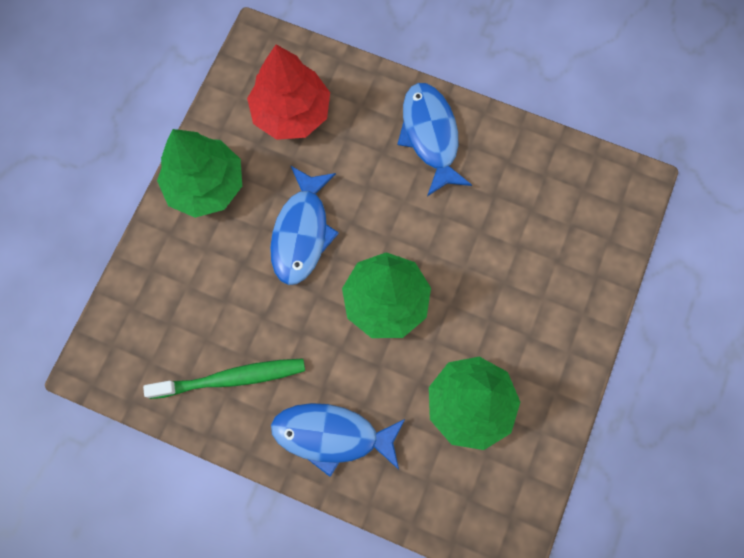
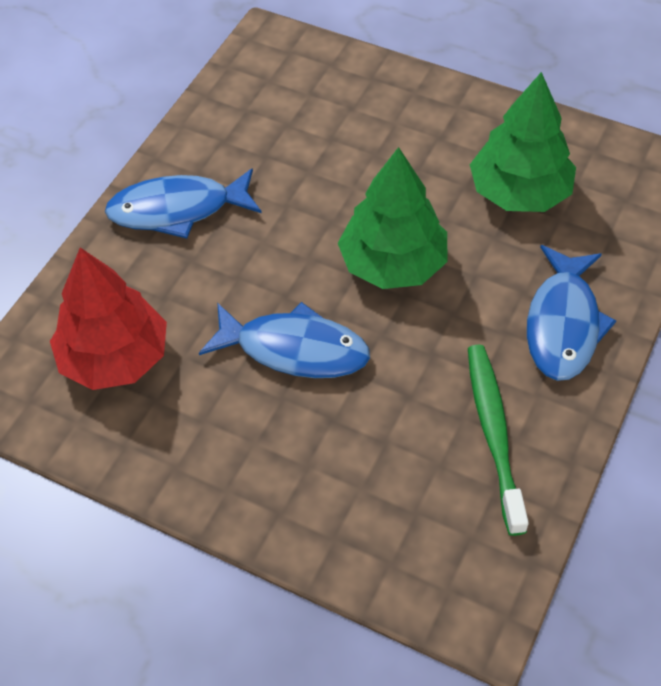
camera: 85 degrees left, 20 degrees down
(205, 185) = (209, 465): green tree -> none

